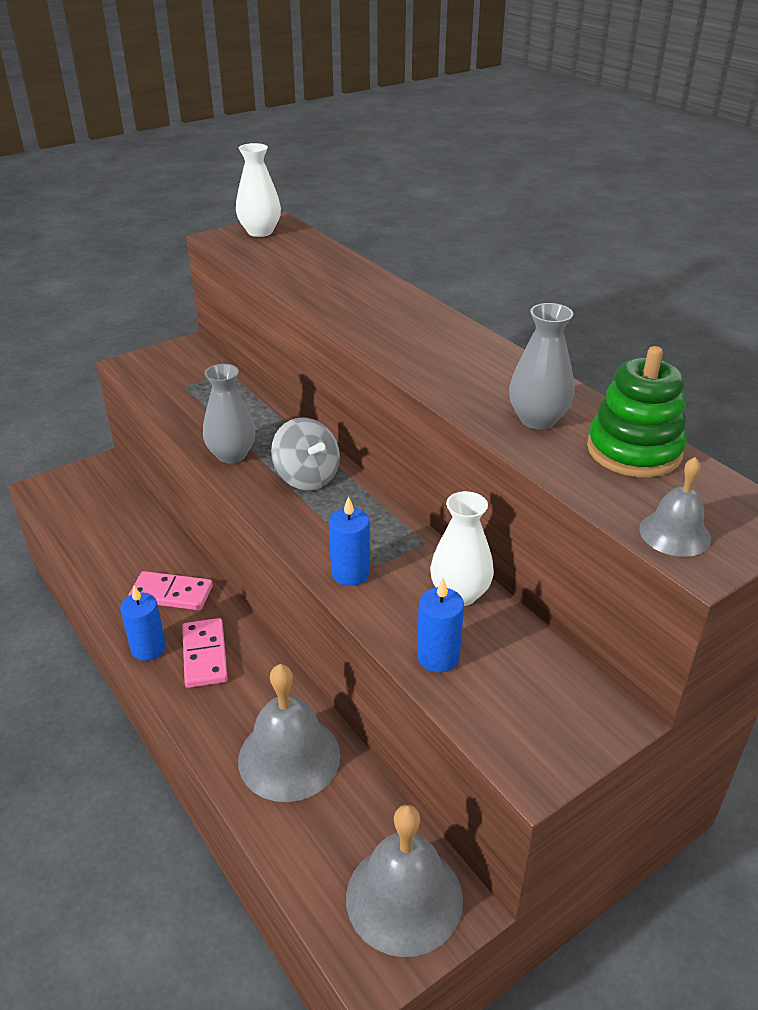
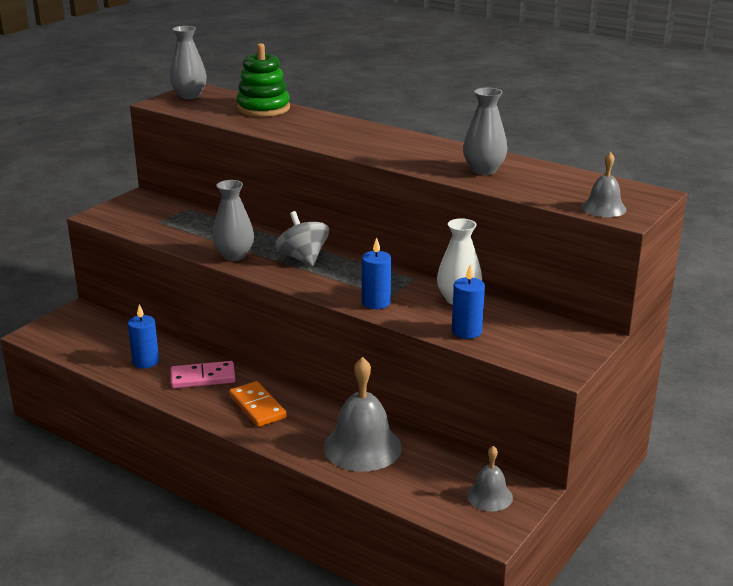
camera: 20 degrees left, 10 degrees down
(148, 648) = (209, 412): blue candle -> blue candle (146, 362)
(204, 655) = (257, 407): pink domino -> orange domino
(260, 232) = (189, 96): white vase -> grey vase
(307, 477) = (303, 258): grey spinning top -> grey spinning top turned 150 degrees counterclockwise
(404, 897) = (489, 496): grey bell -> grey bell, size x0.55
(634, 450) = (553, 176): green stacking toy -> green stacking toy (263, 108)

